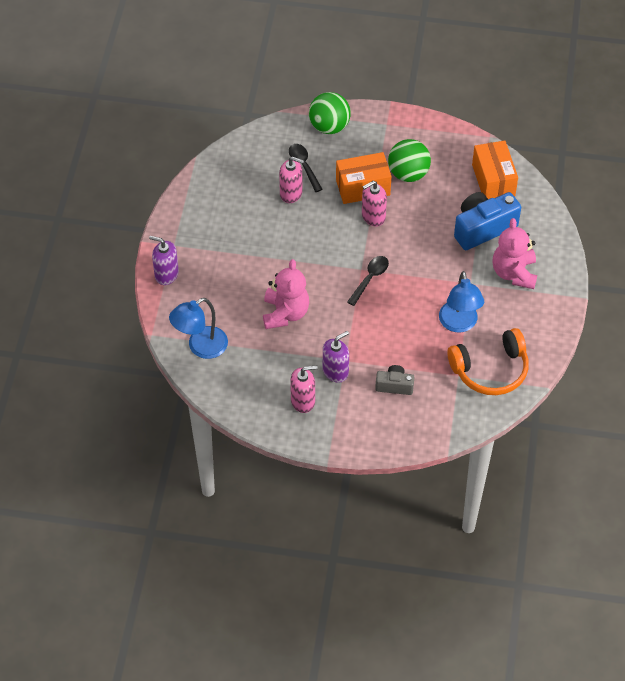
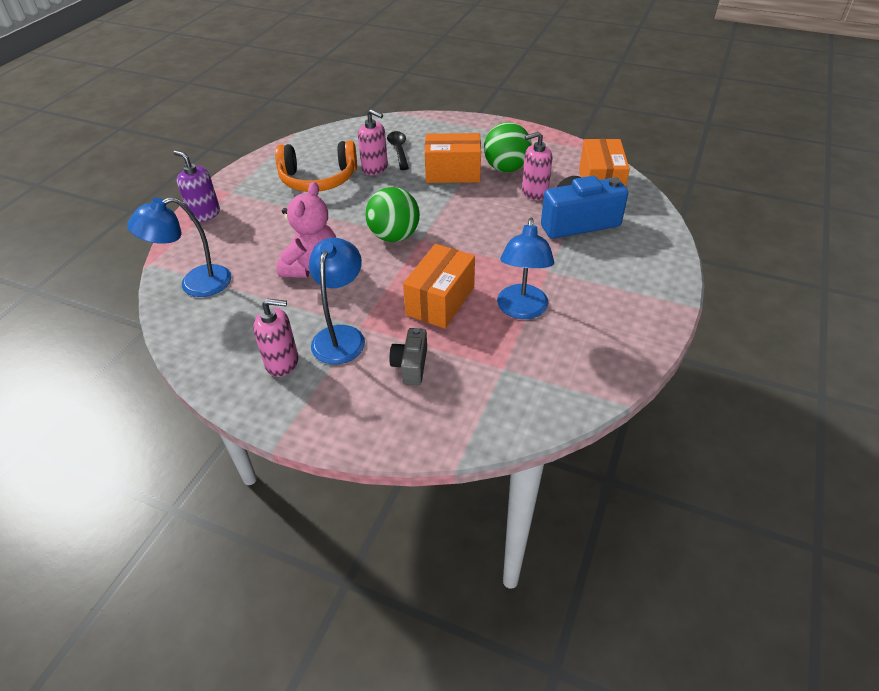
camera: 15 degrees right, 10 degrees down
(329, 126) = (438, 126): green ball -> green ball (394, 236)
(335, 371) = (341, 336): purple soap dispenser -> blue lamp
(370, 279) = (427, 249): black spoon -> none
(373, 216) = (454, 197): pink soap dispenser -> pink soap dispenser (534, 192)
(394, 386) = (411, 365): grey camera -> grey camera turned 105 degrees counterclockwise
(397, 327) = (440, 301): none -> orange box
(490, 370) = (550, 369): orange headphones -> orange headphones (318, 179)
(514, 273) = (606, 268): pink teddy bear -> none

